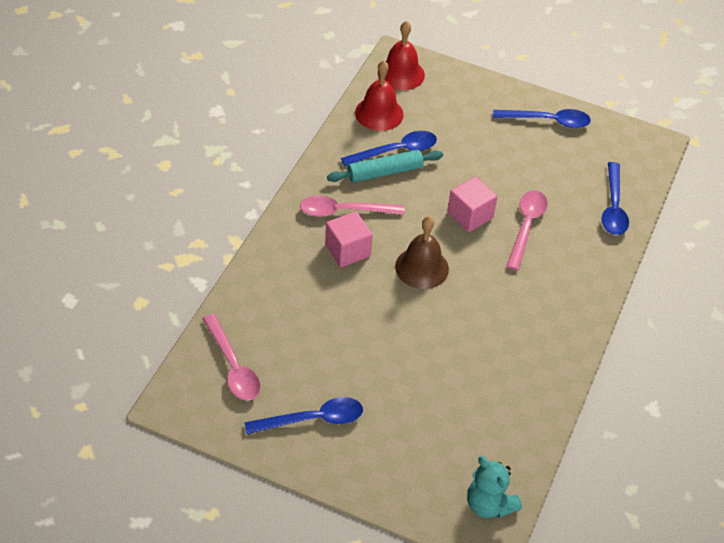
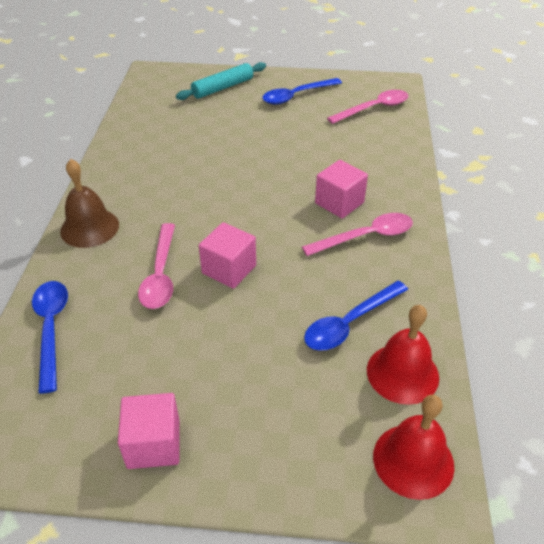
camera: 165 degrees right, 5 degrees down
(233, 366) = (374, 108): pink spoon -> pink spoon turned 105 degrees clockwise
(384, 172) = (348, 291): turquoise rolling pin -> turquoise rolling pin (223, 88)
(422, 267) = (260, 206): brown bell -> brown bell (89, 228)
(489, 504) = (154, 84): turquoise teddy bear -> none
(548, 121) = (153, 444): blue spoon -> pink cube

